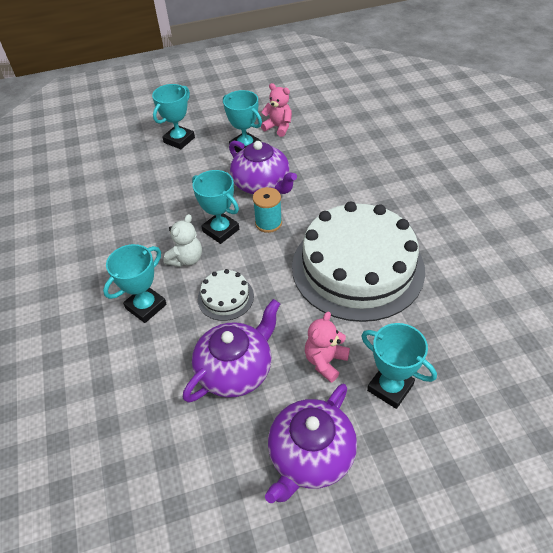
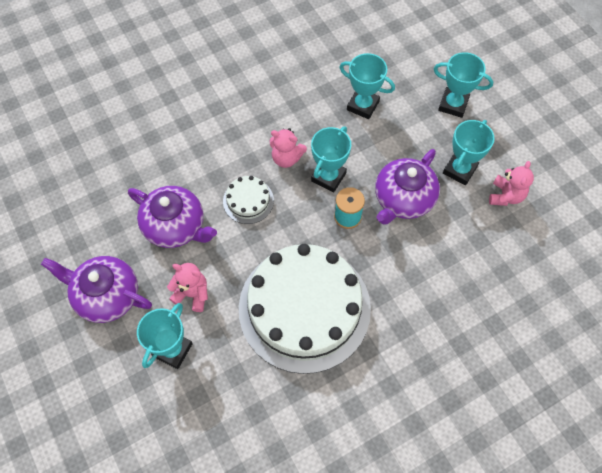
camera: 75 degrees right, 15 degrees up
(146, 306) = (228, 143): turquoise trophy -> turquoise trophy (363, 105)
(186, 259) = (286, 158): white teddy bear -> pink teddy bear

